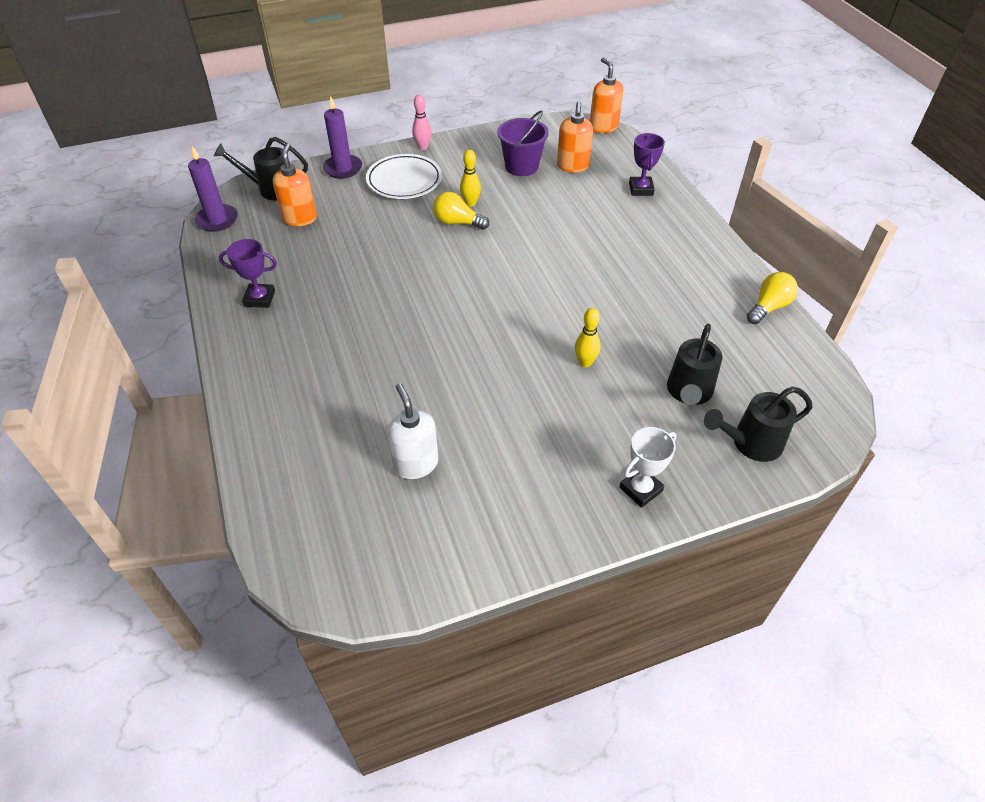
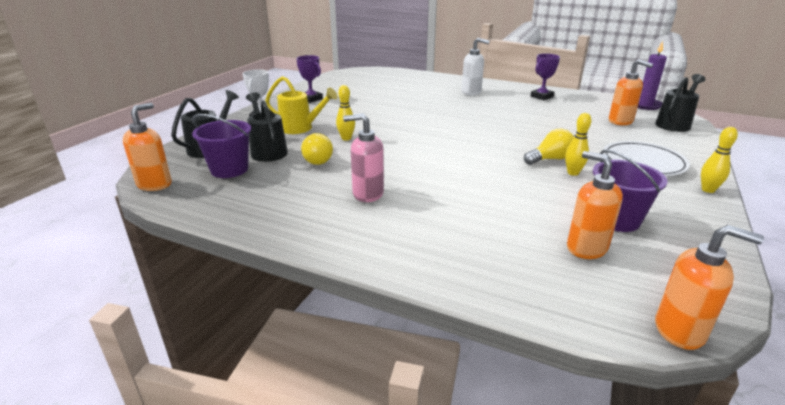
camera: 135 degrees right, 20 degrees down
(343, 168) = (689, 150): purple candle -> none
(415, 464) = (372, 92): white soap dispenser -> white soap dispenser (471, 92)
(423, 147) = (708, 190): pink bowling pin -> yellow bowling pin
(615, 420) = (300, 128): none -> yellow watering can
(641, 189) = (486, 263): purple trophy -> purple trophy (311, 99)
(650, 275) = (367, 194): none -> pink soap dispenser
(748, 382) = (229, 169): none -> purple bucket
(768, 307) = (242, 218): yellow light bulb -> yellow light bulb (319, 159)
(834, 402) = (155, 184): none -> orange soap dispenser

